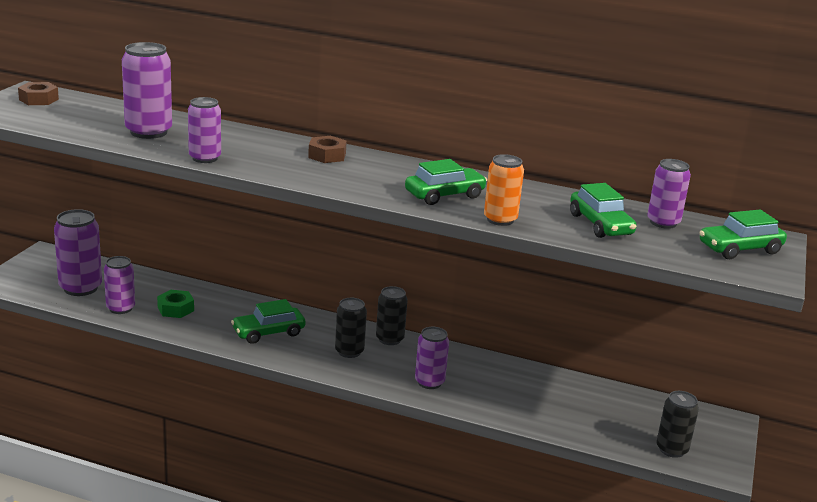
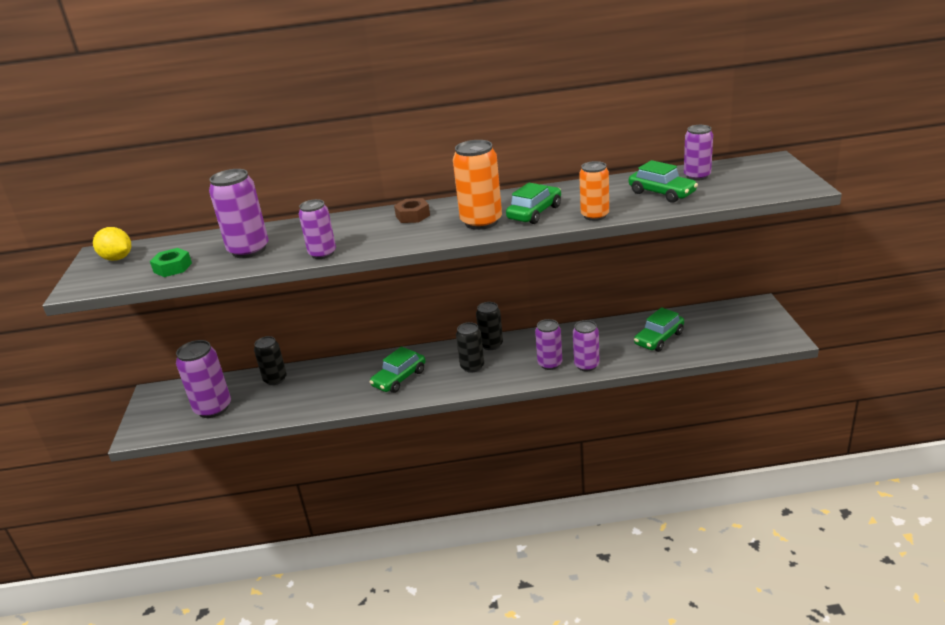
camera: 20 degrees left, 5 degrees up
(38, 99) = (117, 258): brown nut -> yellow lemon
(120, 308) = (263, 410): purple can -> purple can (586, 365)
(175, 309) = (309, 391): green nut -> green nut (173, 268)
(382, 184) = (481, 222): none -> orange can
(671, 449) = (745, 339): black can -> black can (275, 379)
(740, 249) = (764, 175): green car -> green car (659, 338)

